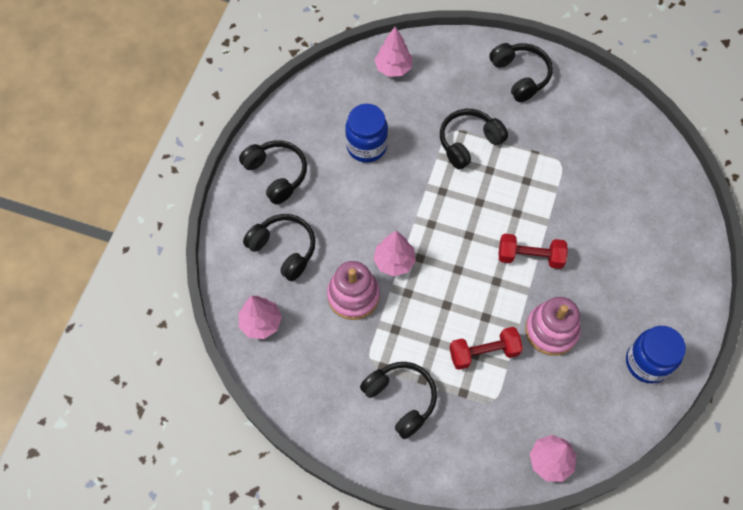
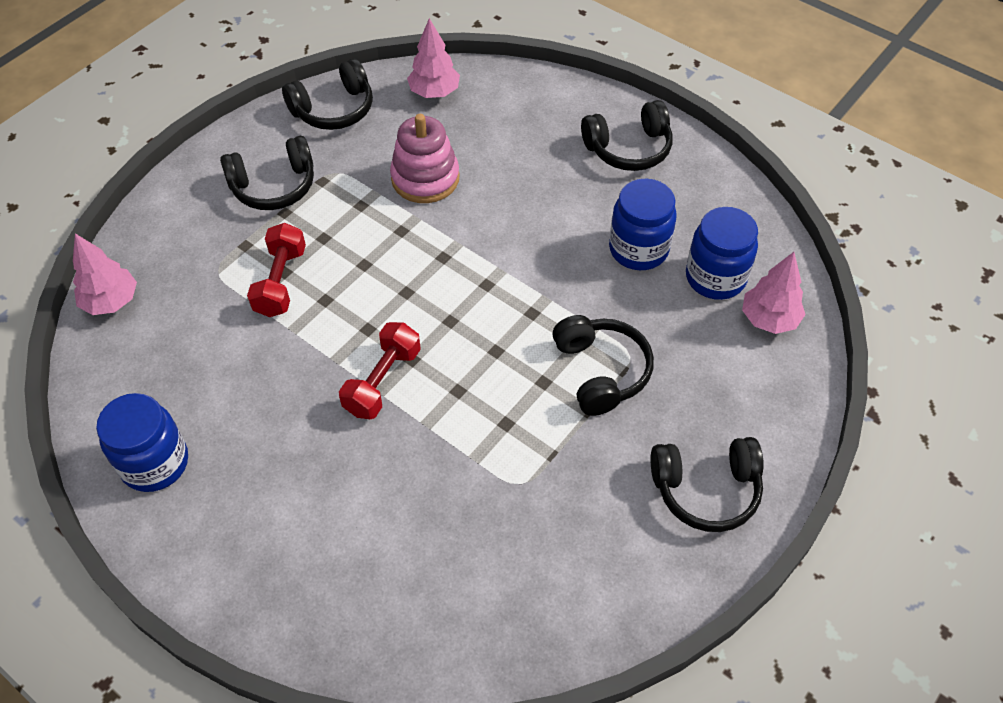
camera: 110 degrees right, 10 degrees down
(284, 249) = (518, 131): black headphones -> black headphones (334, 109)
(372, 100) = (715, 277): none -> blue jar
(394, 262) = (450, 229): pink tree -> none
(551, 330) = (266, 366): pink stacking toy -> none

